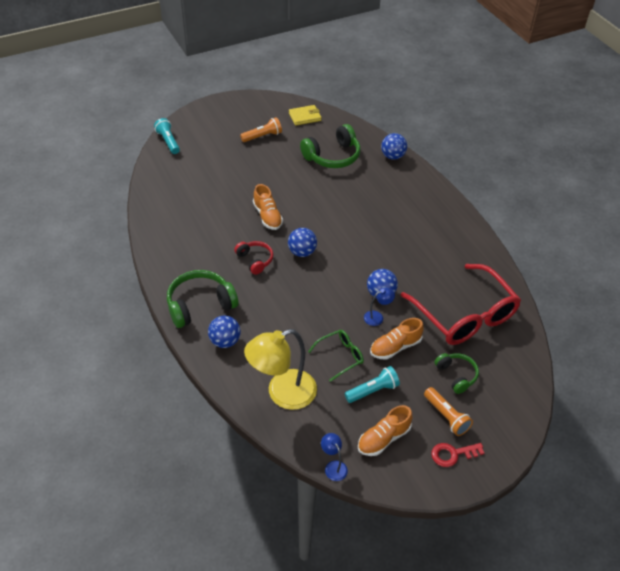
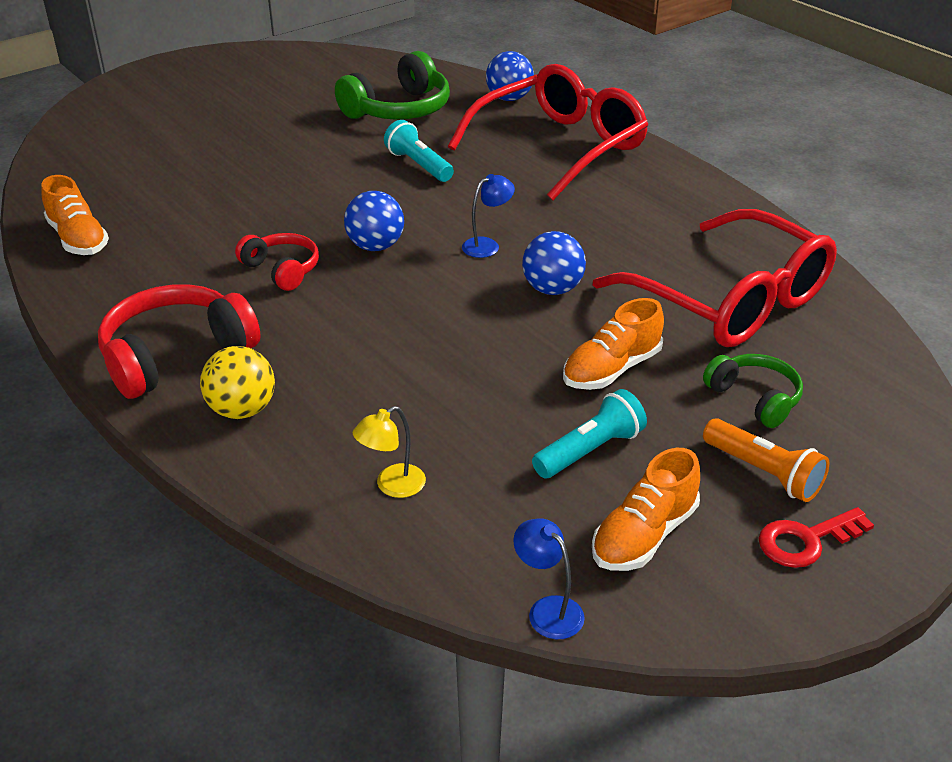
camera: 10 degrees left, 10 degrees down
(168, 141) = (77, 122): turquoise flashlight -> turquoise flashlight (418, 165)
(200, 305) = (176, 355): green headphones -> red headphones
(225, 341) = (242, 410): blue ball -> yellow ball
(262, 136) = (260, 97): orange flashlight -> none
(267, 216) = (294, 203): orange shoe -> orange shoe (78, 239)
(282, 394) = (392, 486): yellow lamp -> yellow lamp, size x0.44
(305, 117) = (334, 66): yellow wallet -> none
(340, 356) = (502, 401): green glasses -> none
(377, 317) = (558, 326): blue lamp -> blue lamp (487, 245)
(410, 197) = (560, 147): none -> red glasses

